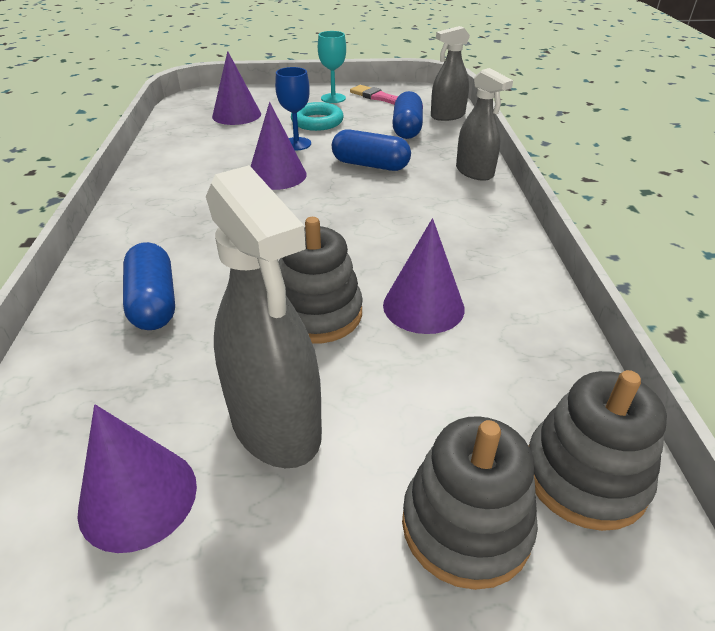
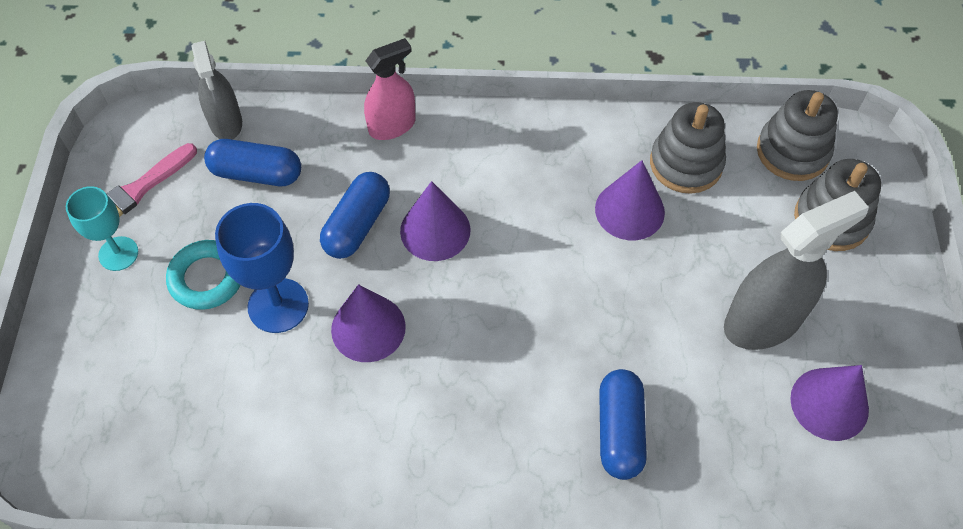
camera: 85 degrees left, 20 degrees up
(154, 302) = (619, 431): blue capsule -> blue capsule turned 75 degrees counterclockwise
(236, 115) = (151, 389): purple cone -> purple cone (435, 230)
(296, 144) = (278, 305): blue goblet -> blue goblet, size x1.51
(317, 314) = (638, 290): grey stacking toy -> grey stacking toy (686, 163)
(474, 172) = (392, 126): grey spray bottle -> pink spray bottle

